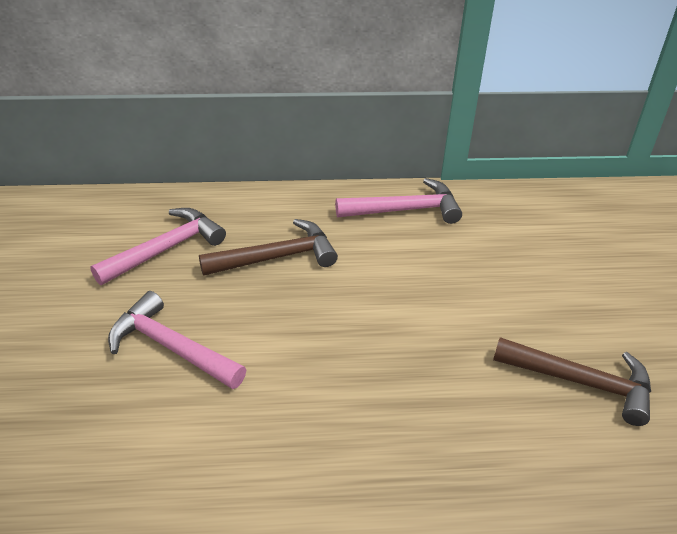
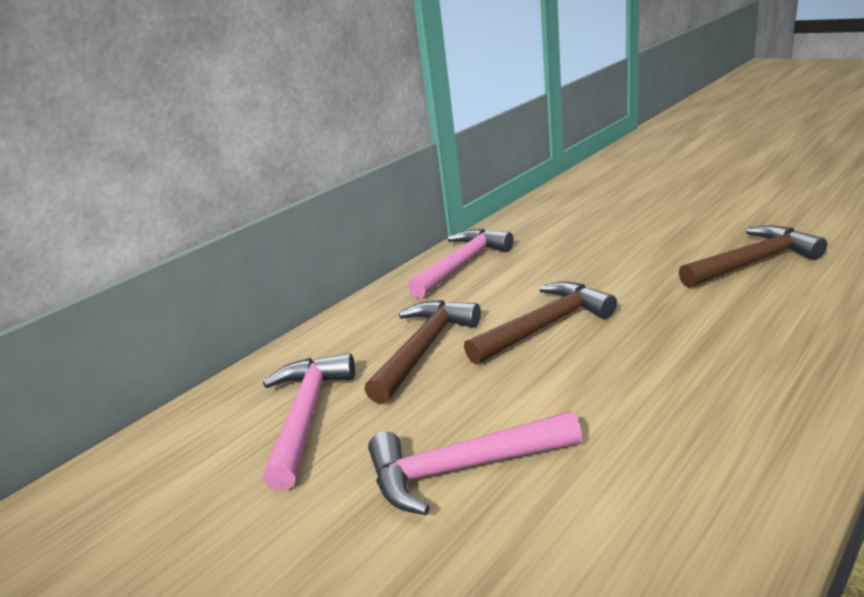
camera: 40 degrees left, 15 degrees down
(358, 302) = (544, 326): none -> brown hammer

